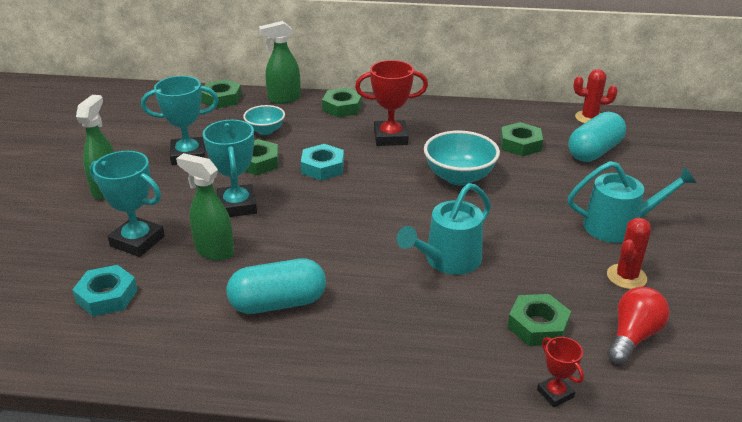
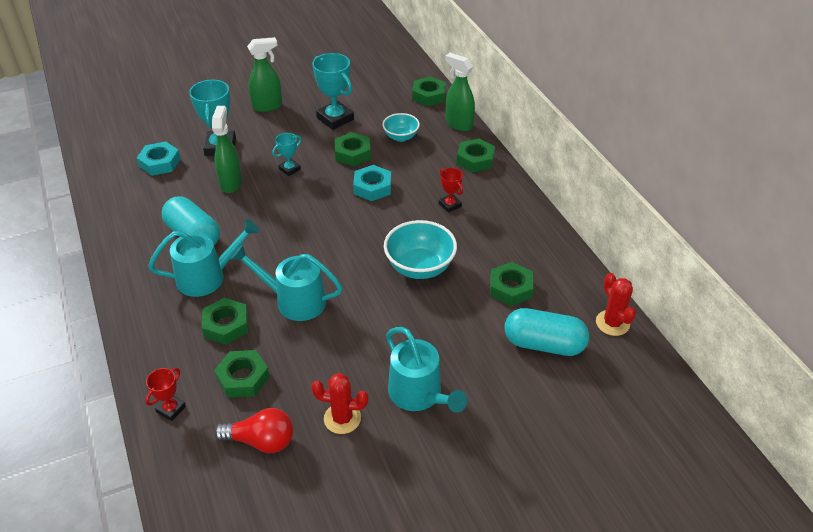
camera: 60 degrees right, 10 degrees up
(237, 206) = (289, 169): turquoise trophy -> turquoise trophy, size x0.54
(360, 311) = (207, 277): none -> turquoise watering can
(390, 137) = (450, 205): red trophy -> red trophy, size x0.54
(450, 317) = (226, 325): none -> green nut

